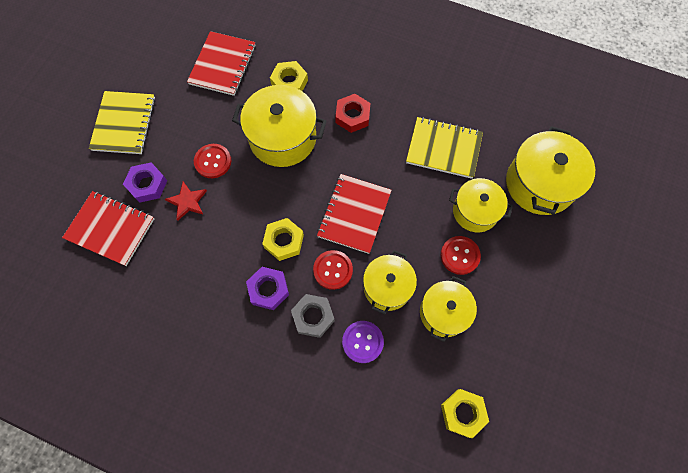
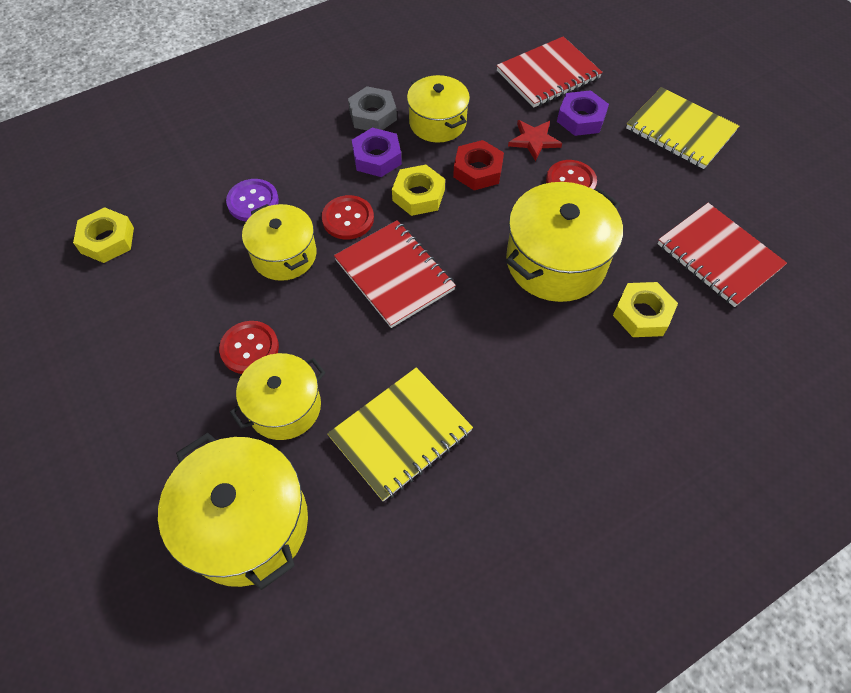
camera: 125 degrees right, 10 degrees down
(313, 317) = (316, 177): grey nut -> grey nut (373, 115)
(352, 116) = (535, 355): red nut -> red nut (478, 170)
(444, 312) = (208, 288): yellow pot -> yellow pot (437, 123)

